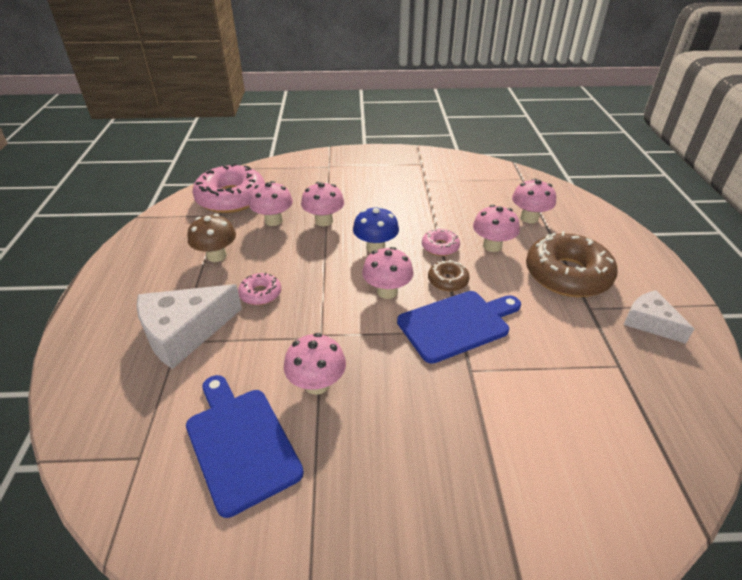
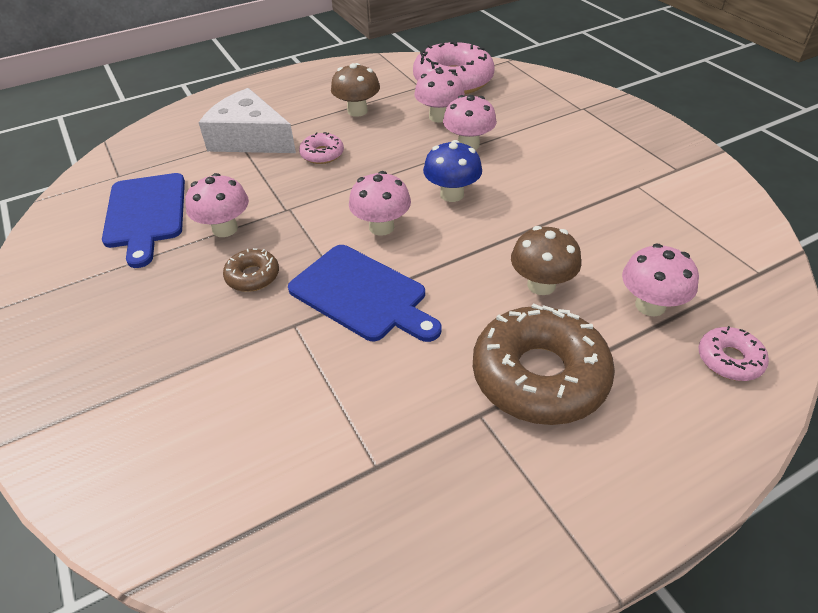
camera: 65 degrees right, 5 degrees up
(240, 443) = (145, 214): blue cutting board -> blue cutting board turned 135 degrees clockwise
(440, 247) = (497, 241): pink donut -> pink donut (729, 360)
(448, 280) = (435, 266): brown donut -> brown donut (253, 276)
(492, 246) = (541, 285): pink mushroom -> brown mushroom
(650, 322) = (496, 495): white cheese -> none

